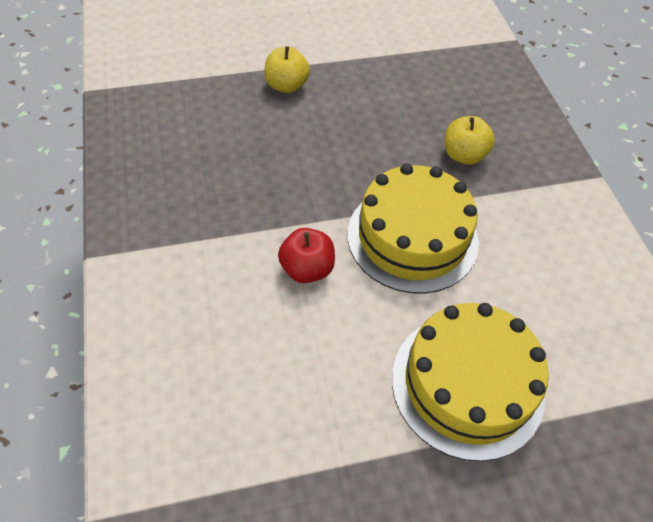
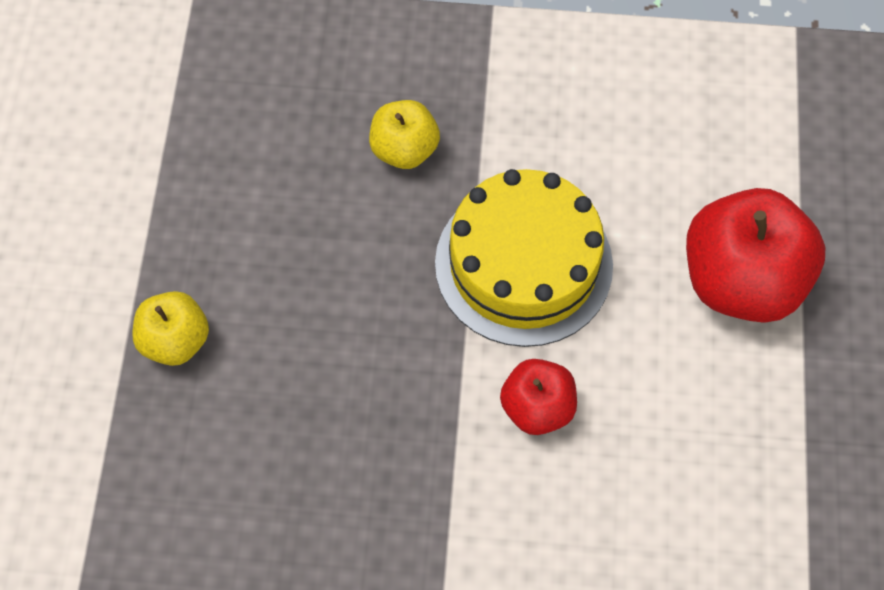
camera: 70 degrees left, 10 degrees up
(467, 384) = (741, 280): yellow cake -> red apple

